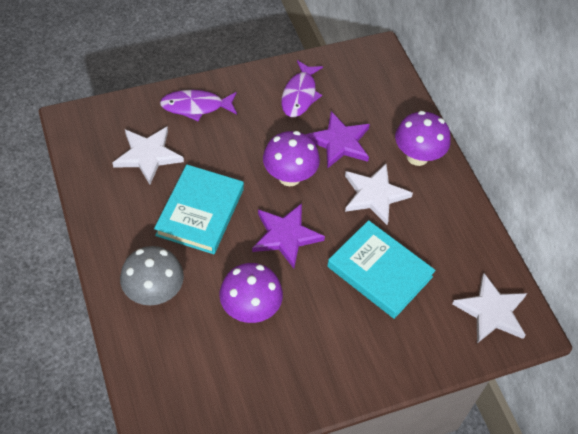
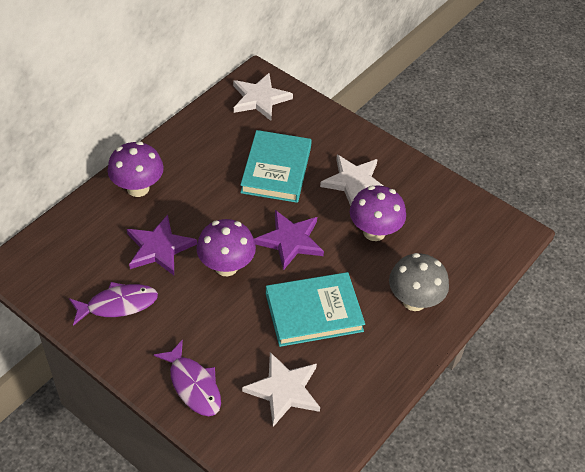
camera: 120 degrees left, 5 degrees down
(374, 195) = (202, 200): white star -> white star (354, 182)

